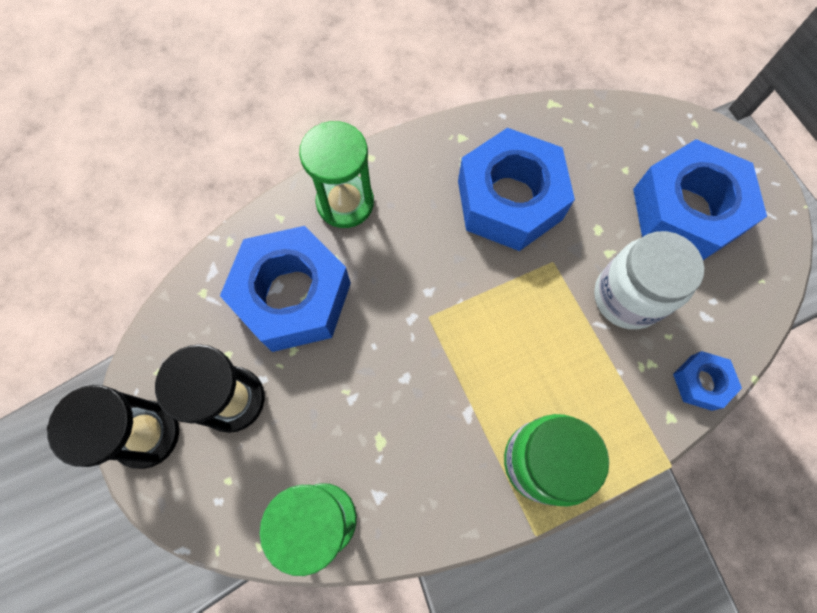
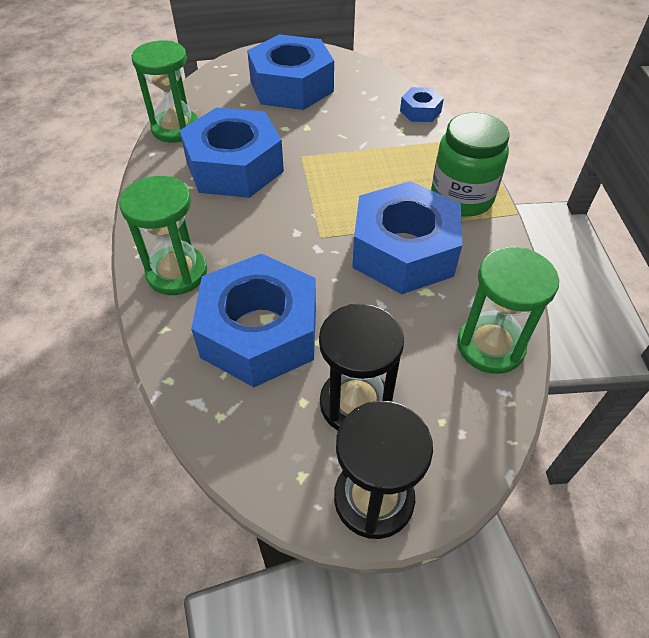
camera: 75 degrees left, 20 degrees down
(432, 408) = (404, 251): none -> blue nut
(552, 121) = (176, 128): none -> green hourglass
(627, 297) = (346, 127): white jar -> none

